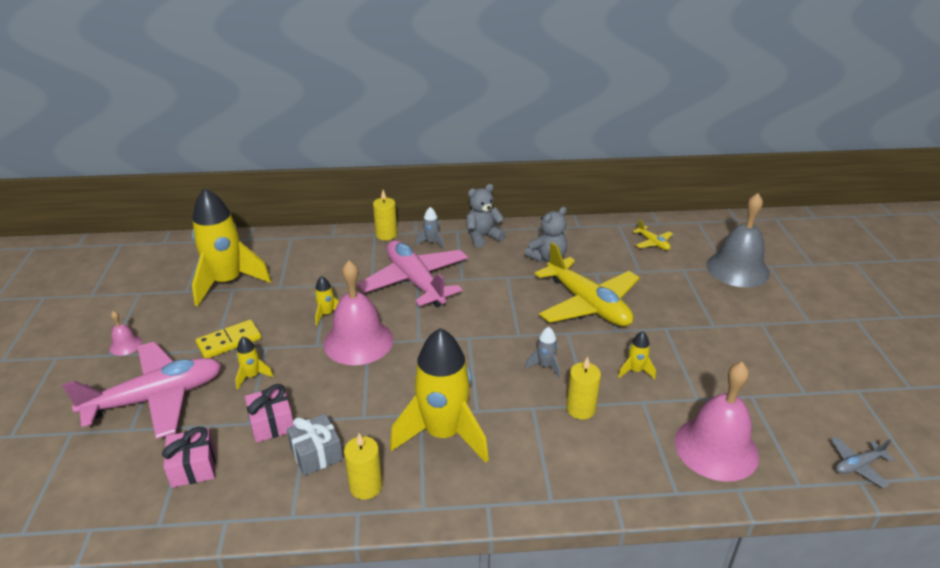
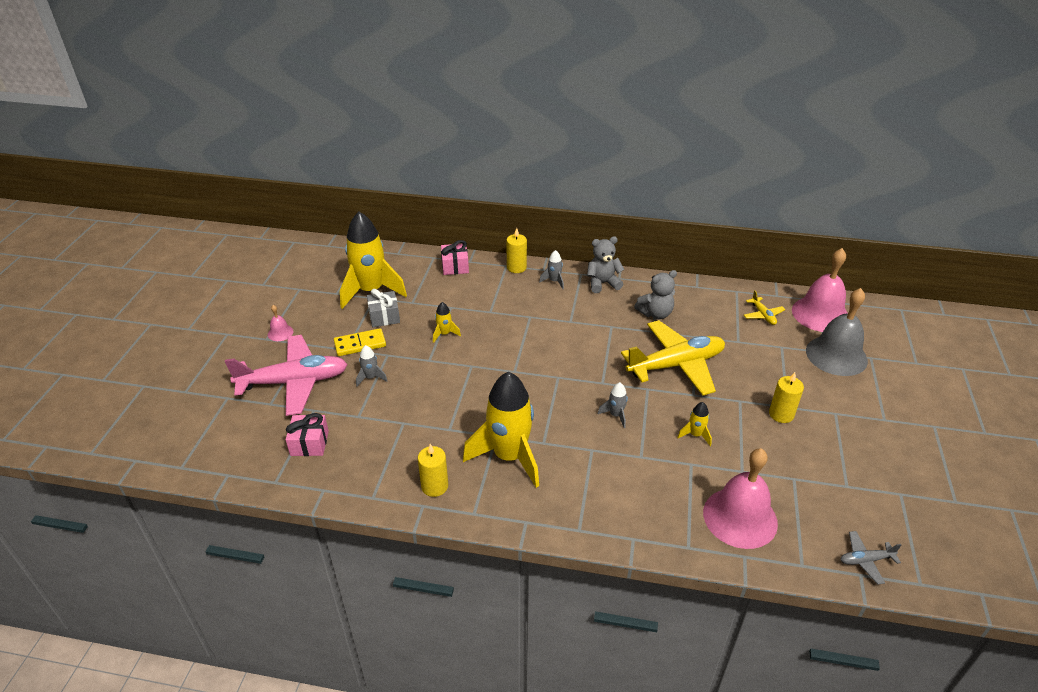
camera: 15 degrees right, 5 degrees up
(252, 376) = (371, 378): yellow rocket -> grey rocket
(272, 423) = (376, 420): pink gift -> pink gift (455, 266)
(316, 454) = (404, 452): grey gift -> grey gift (384, 317)
(358, 341) = (463, 363): pink bell -> pink bell (820, 314)
(415, 282) = (528, 317): pink plane -> none
(580, 409) = (633, 459): yellow candle -> yellow candle (781, 414)
(588, 304) = (676, 365): yellow plane -> yellow plane turned 90 degrees counterclockwise

